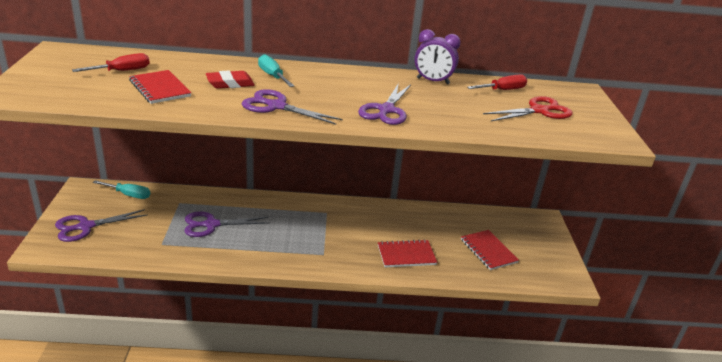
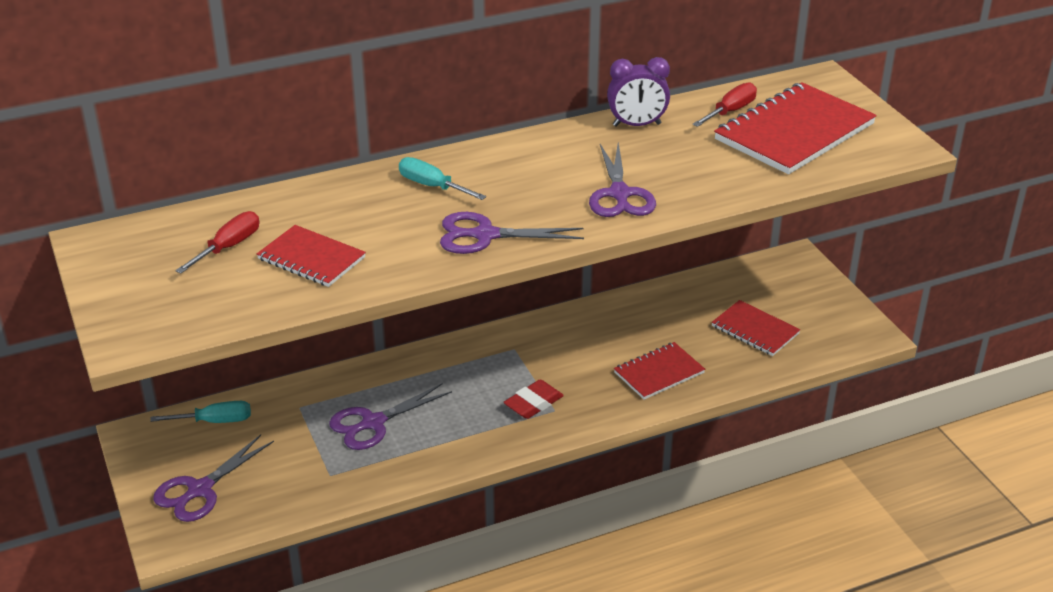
camera: 20 degrees left, 5 degrees up
(230, 83) = (391, 218): red eraser -> red eraser (533, 403)
(539, 111) = (794, 132): red scissors -> red notebook

